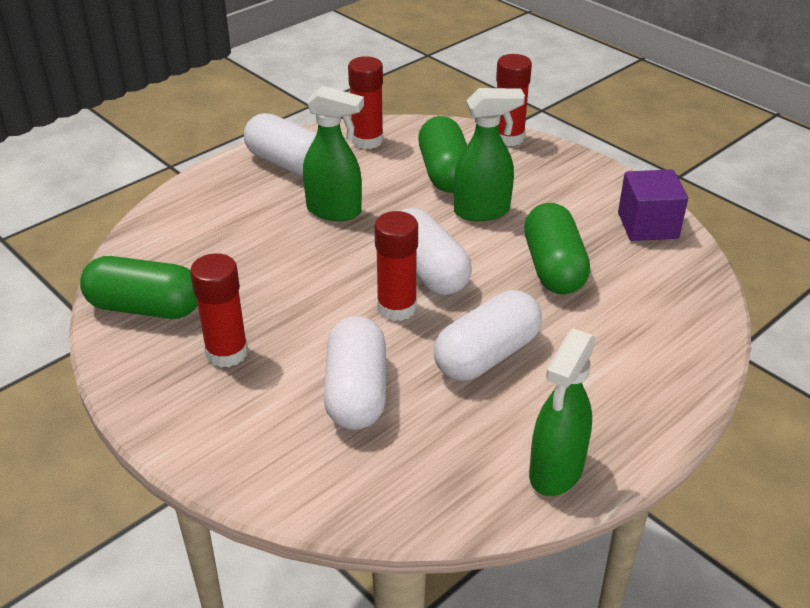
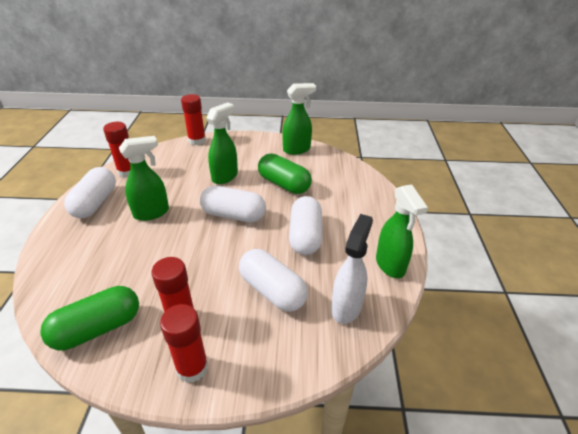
camera: 45 degrees left, 0 degrees up
(288, 164) = (95, 203): white capsule -> white capsule turned 75 degrees counterclockwise
(397, 308) = (241, 240): red glue stick -> red glue stick (192, 368)
(420, 474) = (346, 307): none -> white spray bottle
(445, 173) = (186, 168): green capsule -> none
(647, 225) = (297, 149): purple cube -> green spray bottle

